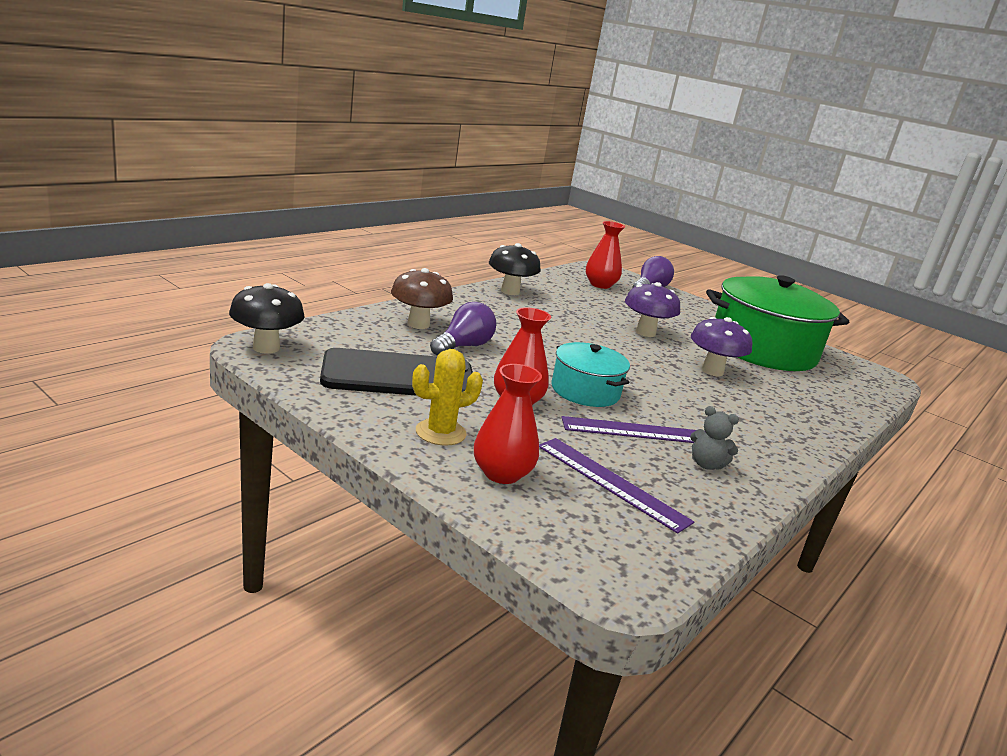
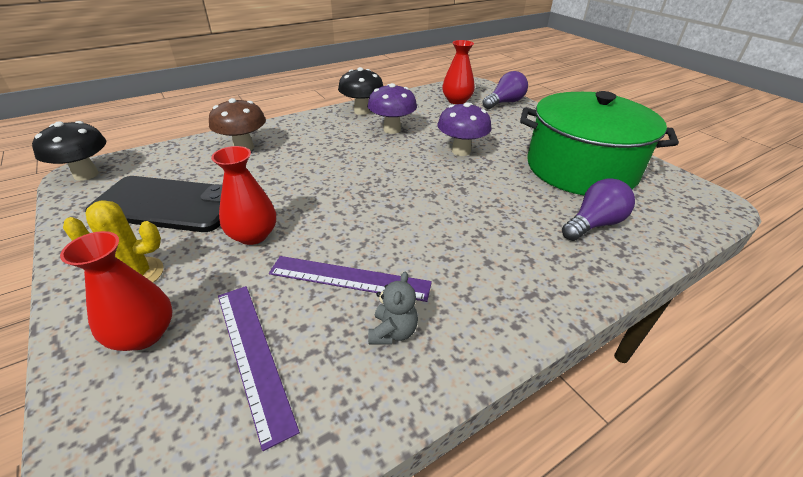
camera: 20 degrees right, 15 degrees up
(463, 346) = (262, 170): purple light bulb -> purple light bulb (593, 224)
(585, 391) = (336, 223): turquoise pot -> none
(706, 464) = (393, 332): grey teddy bear -> grey teddy bear turned 120 degrees counterclockwise
(712, 371) = (500, 197): purple mushroom -> purple mushroom (392, 129)

